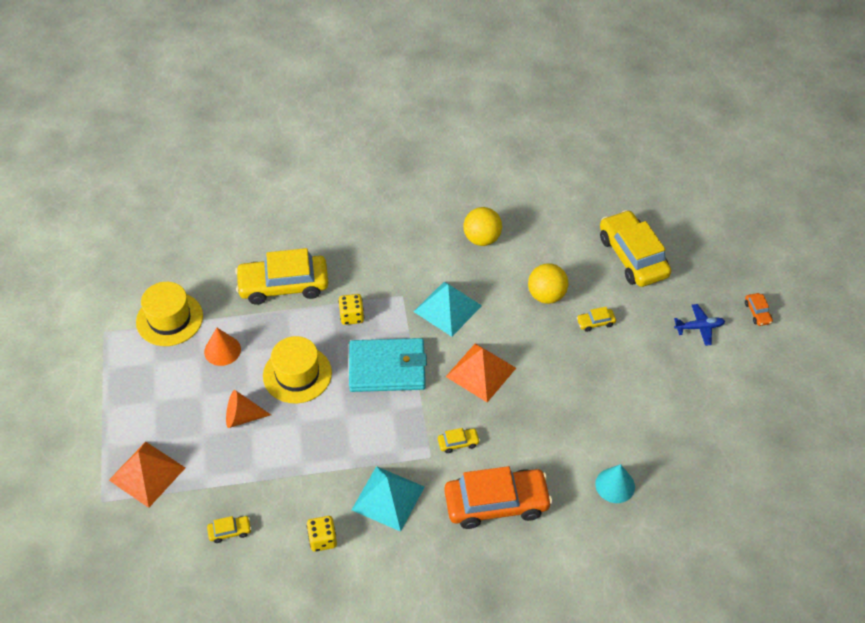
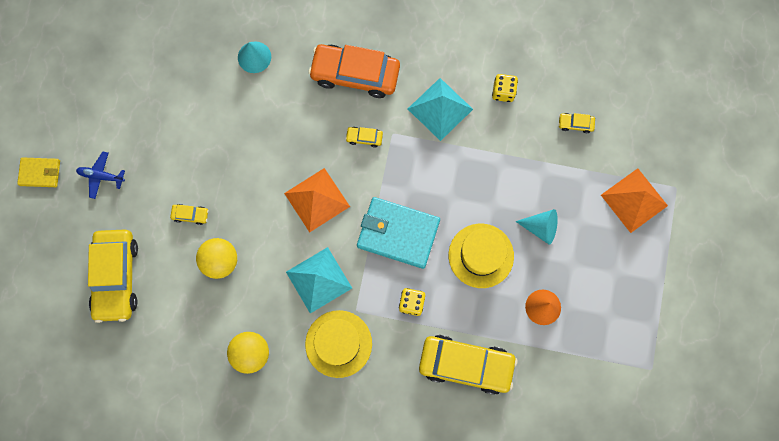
camera: 160 degrees left, 25 degrees up
(169, 319) = (586, 363): yellow hat -> yellow hat (338, 343)
(242, 417) = (540, 228): orange cone -> turquoise cone
(757, 313) = (40, 173): orange car -> yellow wallet

